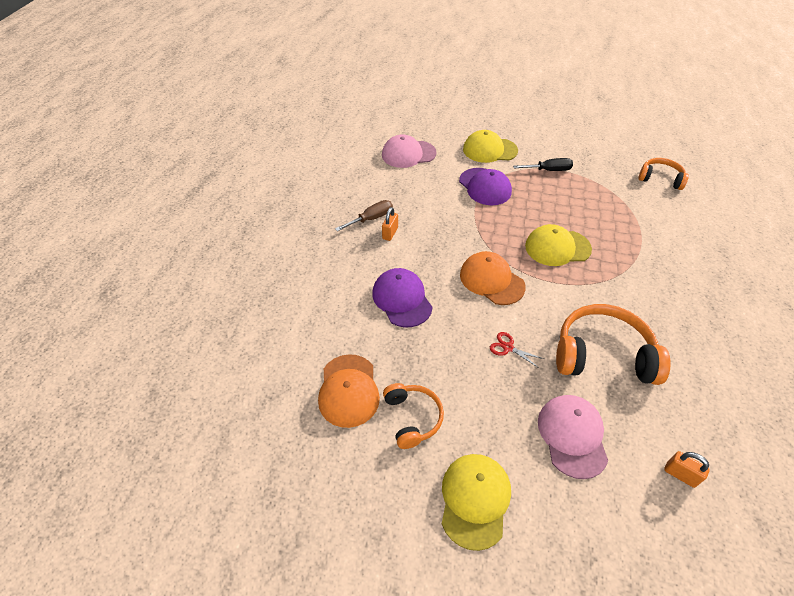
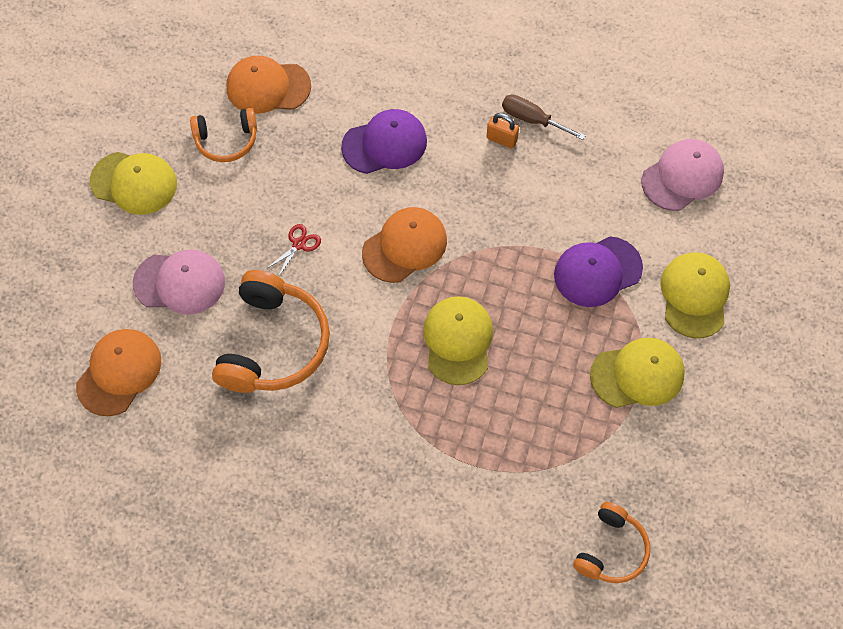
camera: 95 degrees right, 15 degrees up
(371, 219) = (532, 119): brown screwdriver -> brown screwdriver turned 150 degrees clockwise
(408, 154) = (682, 176): pink cap -> pink cap turned 60 degrees clockwise
(549, 170) = (637, 374): black screwdriver -> yellow cap
(680, 474) = (119, 372): orange padlock -> orange cap

